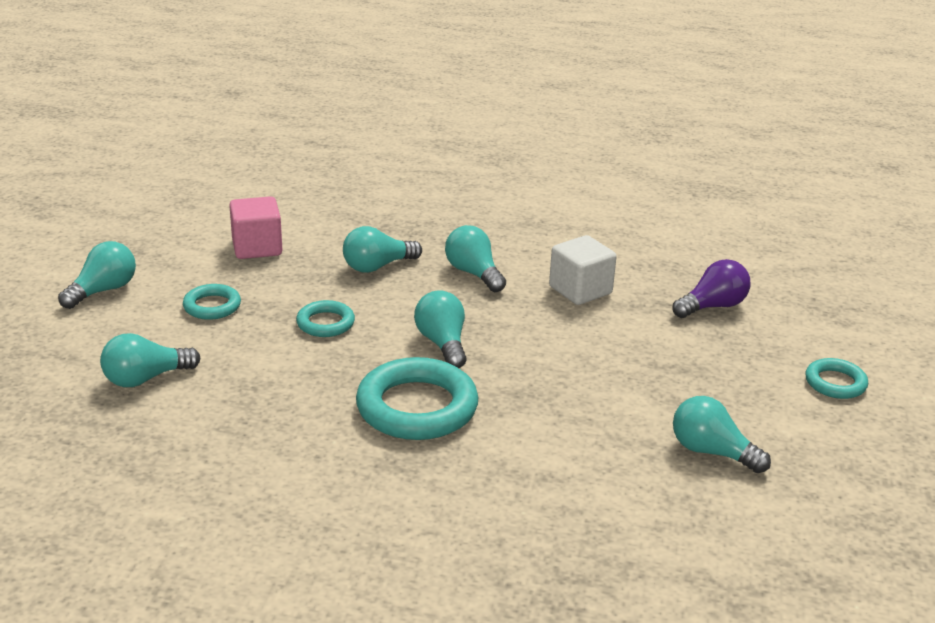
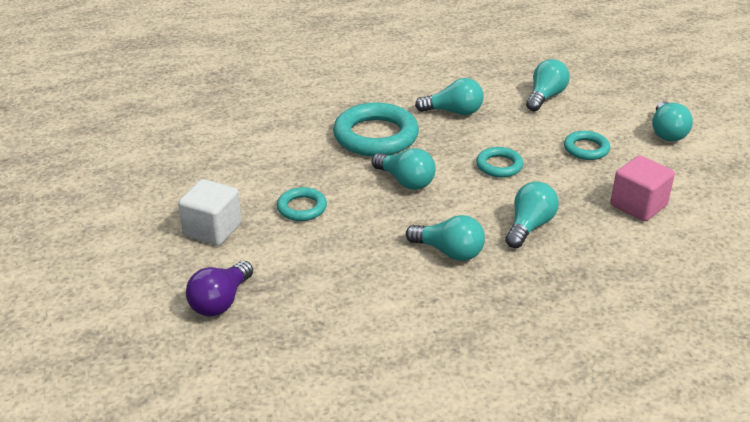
camera: 150 degrees right, 5 degrees up
(580, 290) = (347, 271): white cube -> white cube (212, 230)
(712, 452) = (171, 174): turquoise light bulb -> turquoise light bulb (453, 112)
(835, 383) = (90, 261): turquoise ring -> turquoise ring (302, 208)

